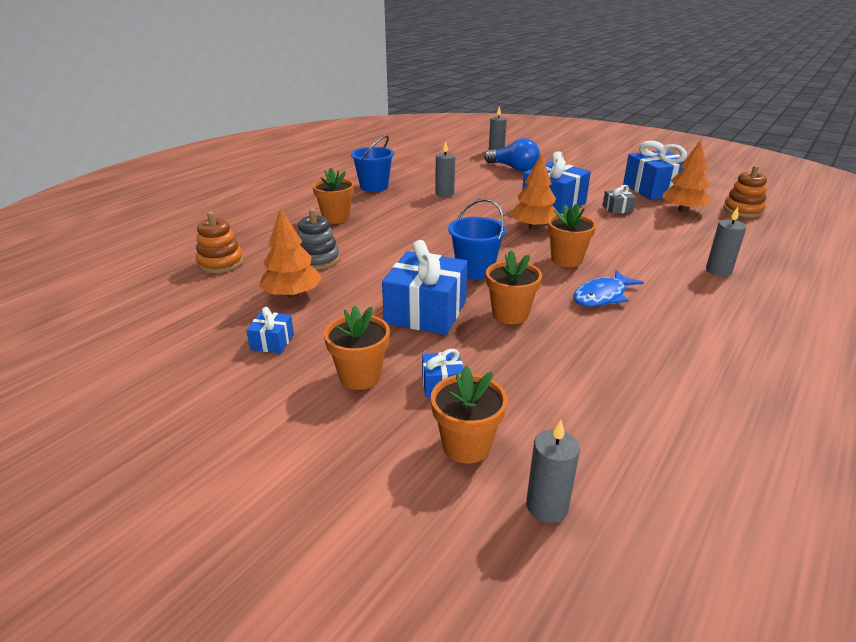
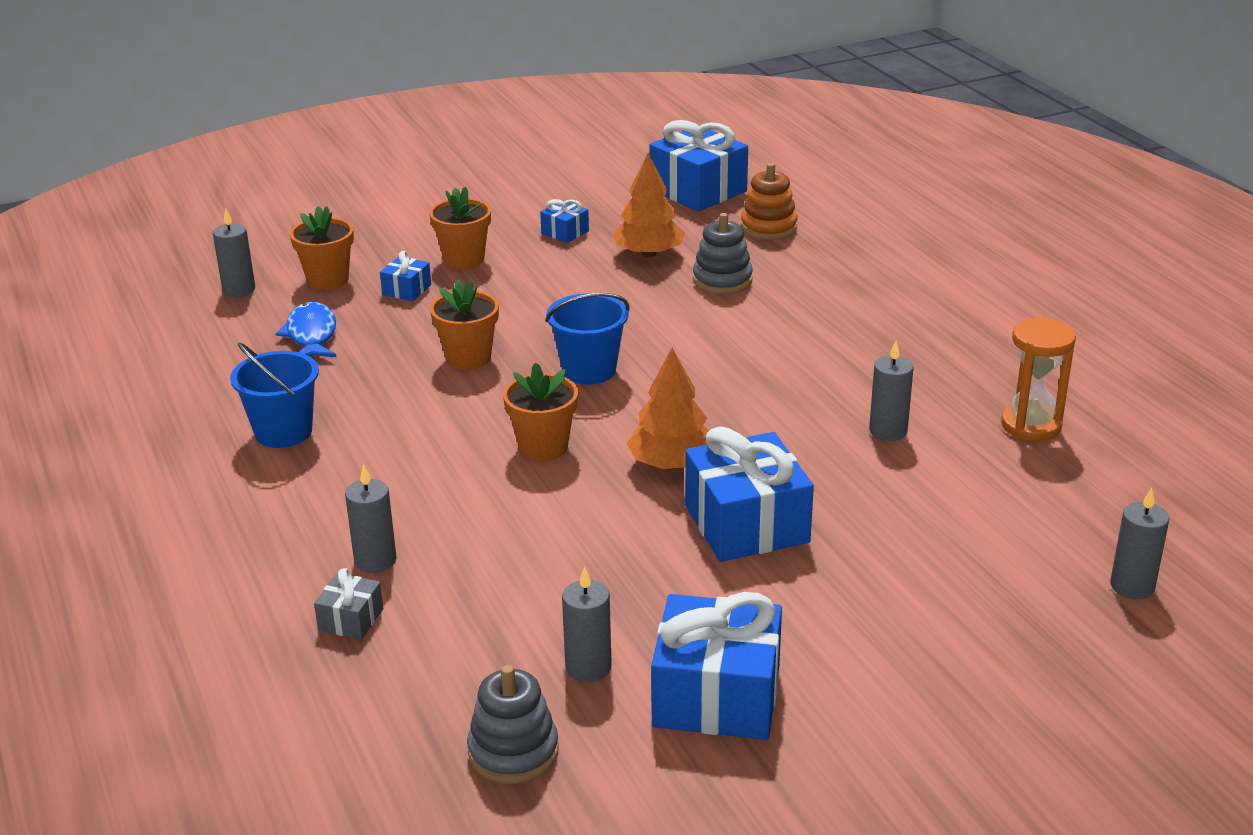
camera: 120 degrees right, 0 degrees up
(336, 218) = (852, 316): orange flower pot -> none
(374, 187) = (973, 374): blue bucket -> blue bucket (283, 432)
(408, 173) = (1031, 426): none -> orange hourglass
(425, 312) = (530, 313): blue gift -> blue gift (698, 190)
(513, 168) = (985, 561): blue light bulb -> none
(602, 296) = (431, 431): blue fish -> blue fish (311, 335)
(617, 209) = (664, 587): grey gift -> grey gift (351, 619)
(683, 210) = (588, 667): orange tree -> grey candle
(742, 210) = (513, 752): orange stacking toy -> grey stacking toy

